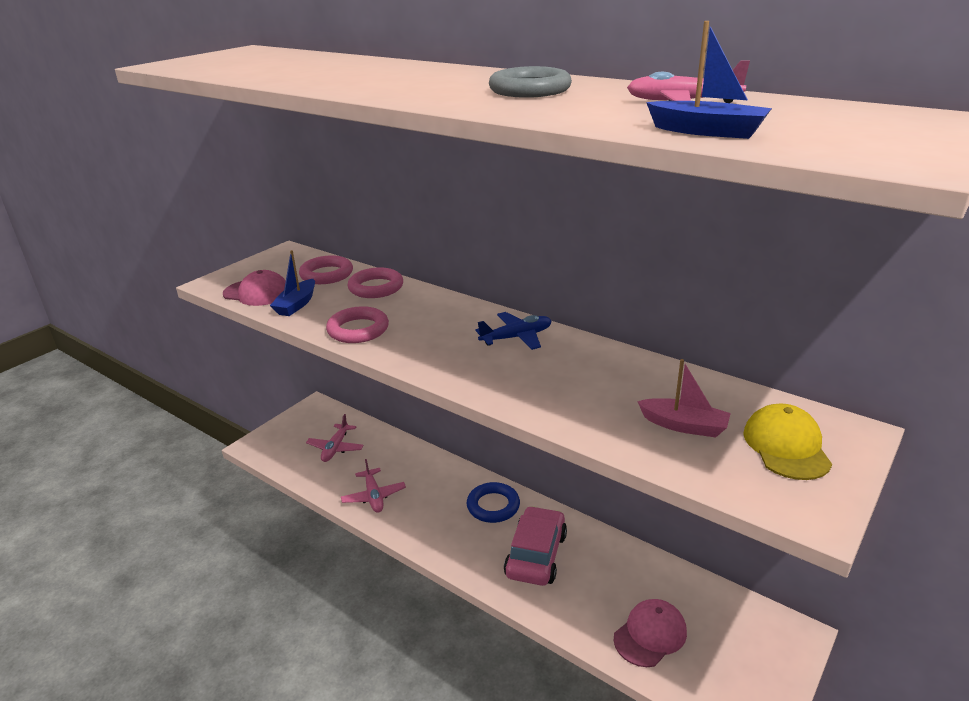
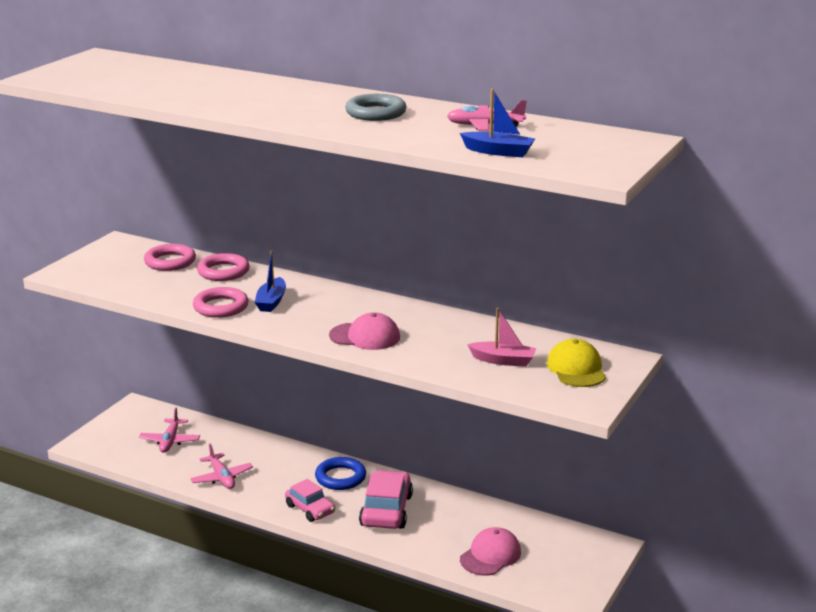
camera: 10 degrees left, 5 degrees down
(257, 293) = (109, 280): pink cap -> pink cap (365, 336)
(296, 305) = (153, 289): blue boat -> blue boat (271, 302)
(455, 545) = (310, 509): none -> pink car
(516, 337) = (363, 307): blue plane -> none

